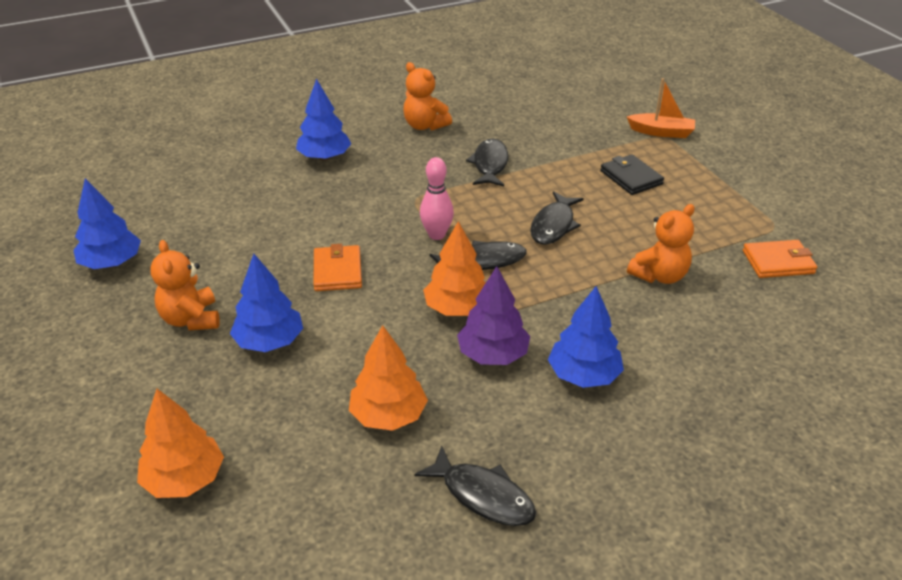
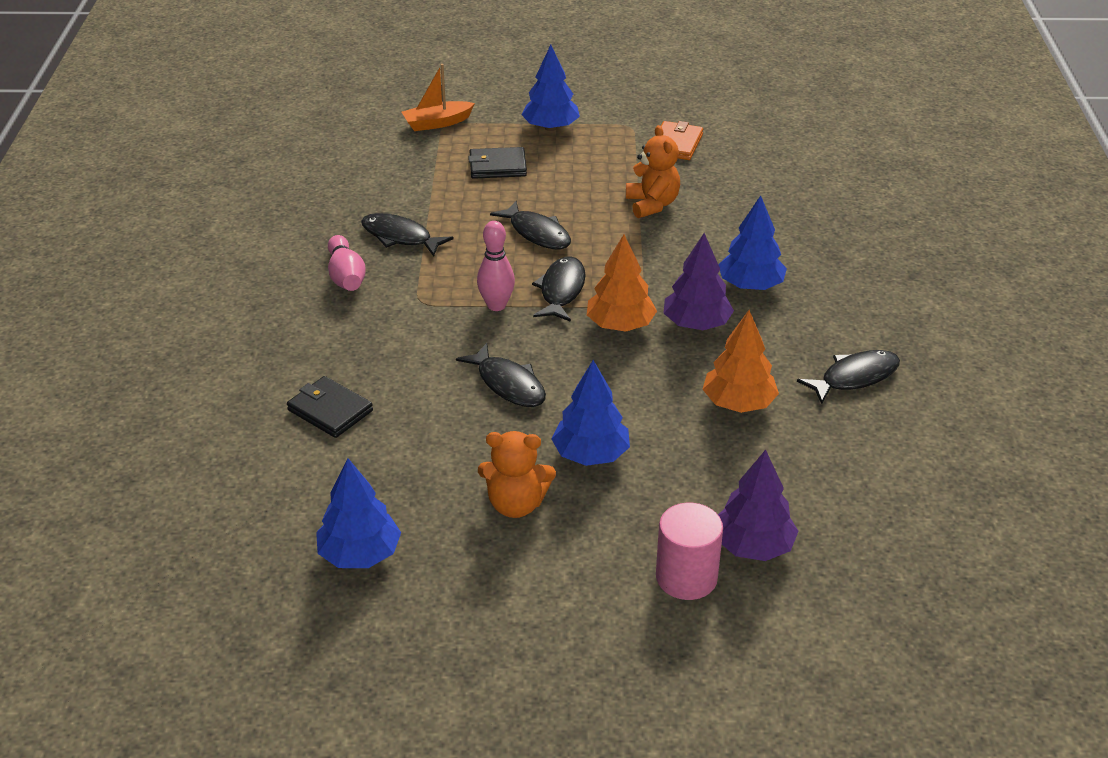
camera: 65 degrees left, 0 degrees up
(130, 444) = (686, 577): none -> pink cylinder
(184, 479) = (752, 546): orange tree -> purple tree
(261, 201) = (330, 410): none -> black wallet
(324, 157) = (278, 343): blue tree -> blue tree (550, 127)
(337, 271) = (508, 384): orange wallet -> black fish
(421, 158) = (346, 276): none -> pink bowling pin
(425, 126) = (280, 256): orange teddy bear -> none
(661, 132) = (437, 123): orange boat -> orange boat turned 150 degrees counterclockwise

